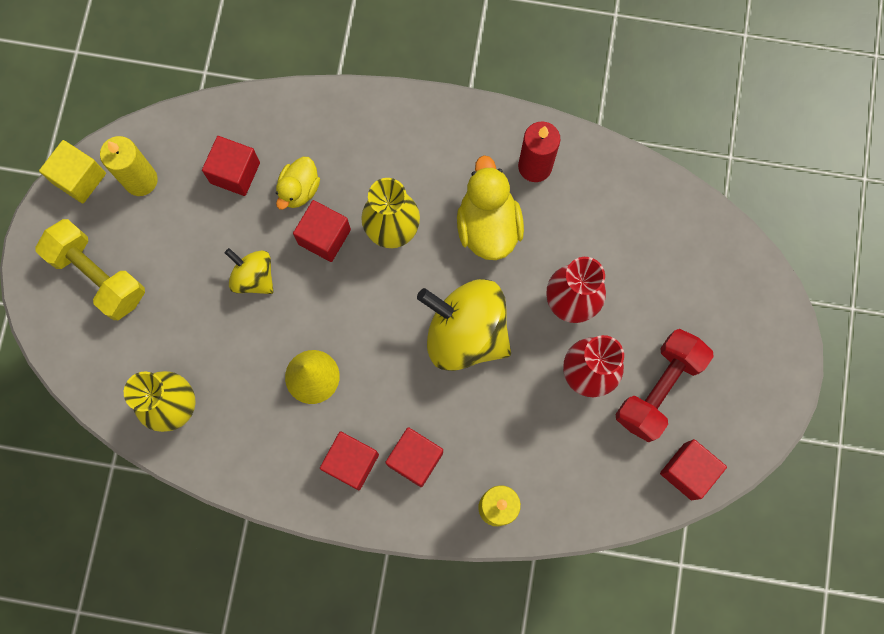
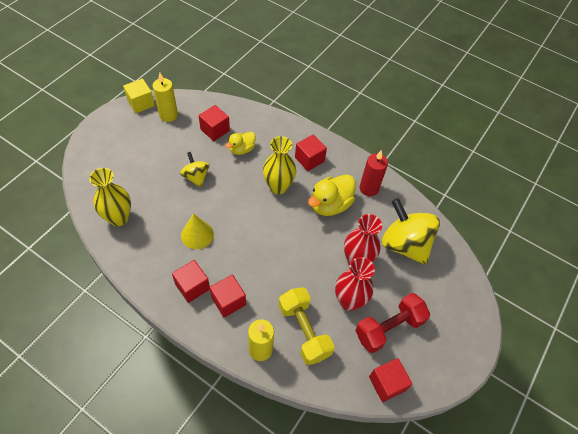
camera: 20 degrees right, 20 degrees down
(98, 276) = (121, 145): yellow dumbbell -> yellow dumbbell (304, 331)
(324, 237) = (242, 174): red cube -> red cube (309, 159)
(466, 333) = (291, 250): yellow spinning top -> yellow spinning top (404, 244)
(488, 226) = (330, 205): yellow duck -> yellow duck turned 150 degrees counterclockwise

